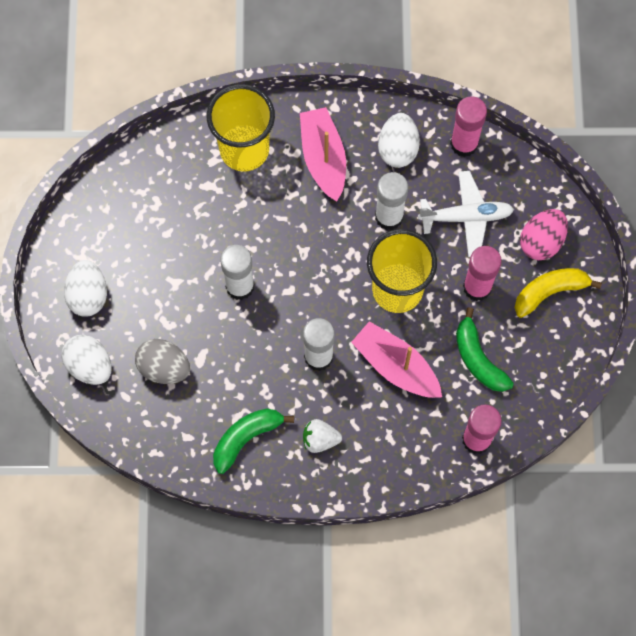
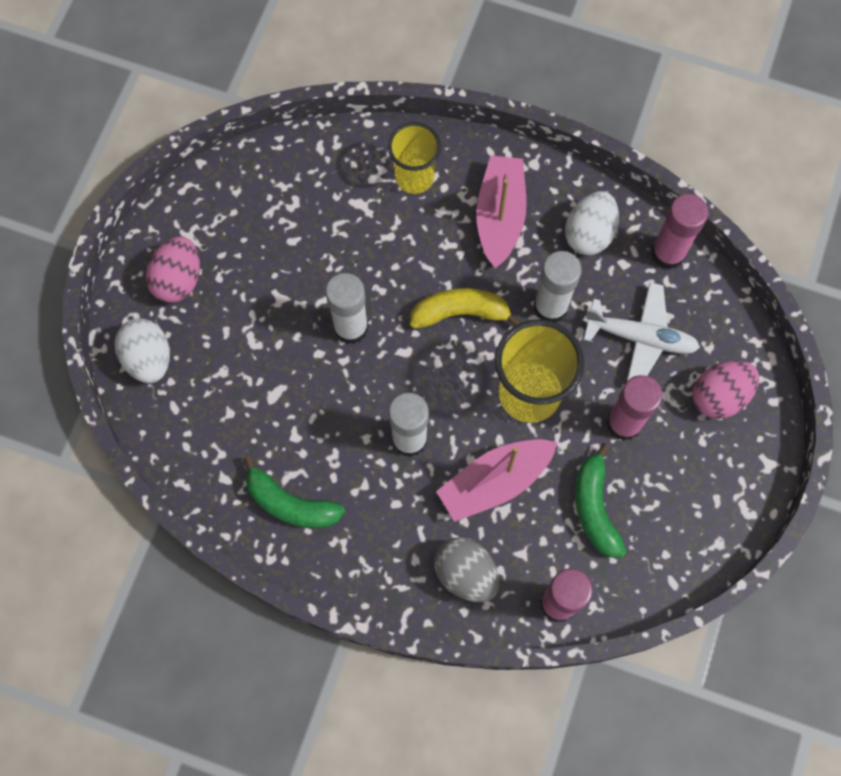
camera: 20 degrees right, 0 degrees up
(88, 295) = (178, 279): white egg -> pink egg
(164, 367) = (230, 390): grey egg -> grey egg (466, 574)
(244, 150) = (414, 177): yellow cup -> yellow cup, size x0.66
(246, 438) = (290, 504): green banana -> green banana turned 135 degrees counterclockwise
(320, 439) = (374, 536): white strawberry -> none
(396, 366) = (495, 482): pink boat -> pink boat turned 90 degrees counterclockwise
(549, 292) = (708, 458): yellow banana -> yellow banana (460, 312)

